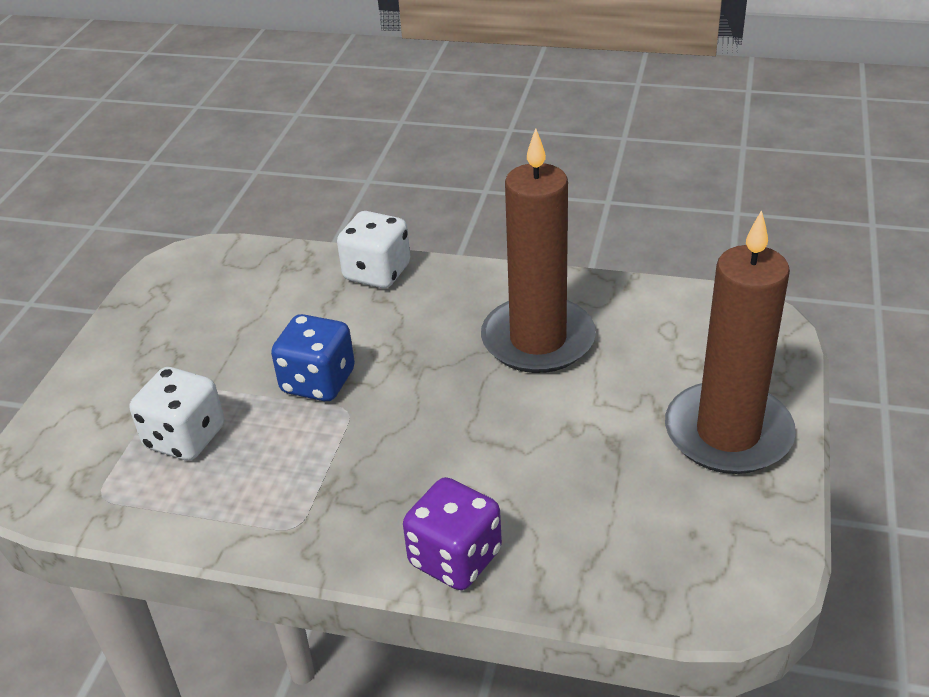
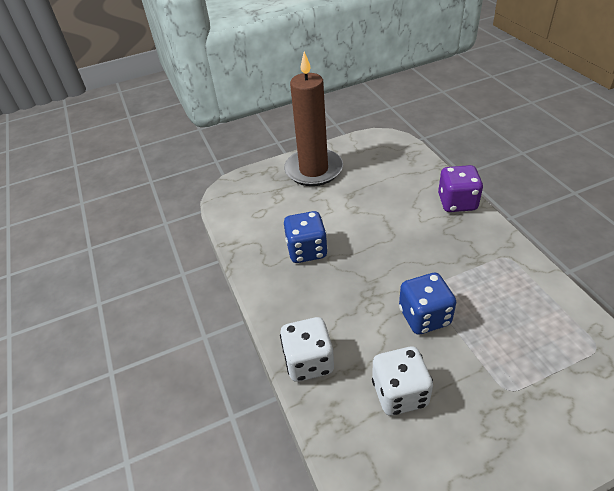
camera: 125 degrees left, 5 degrees up
(185, 437) = (524, 344): white dice -> white dice (400, 393)
(538, 340) = (307, 250): brown candle -> blue dice

